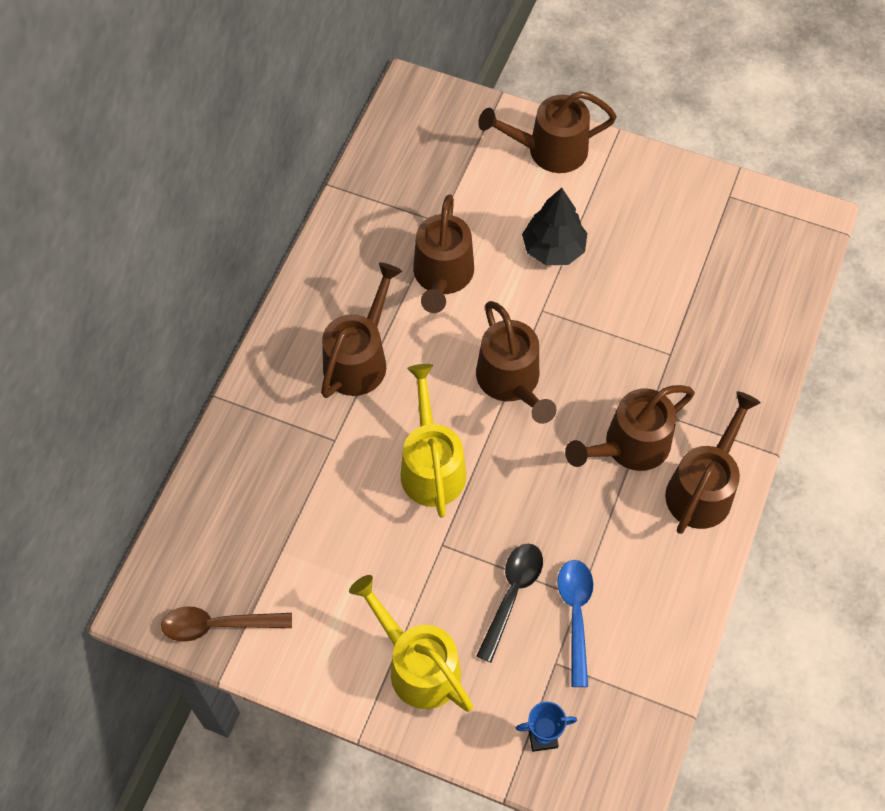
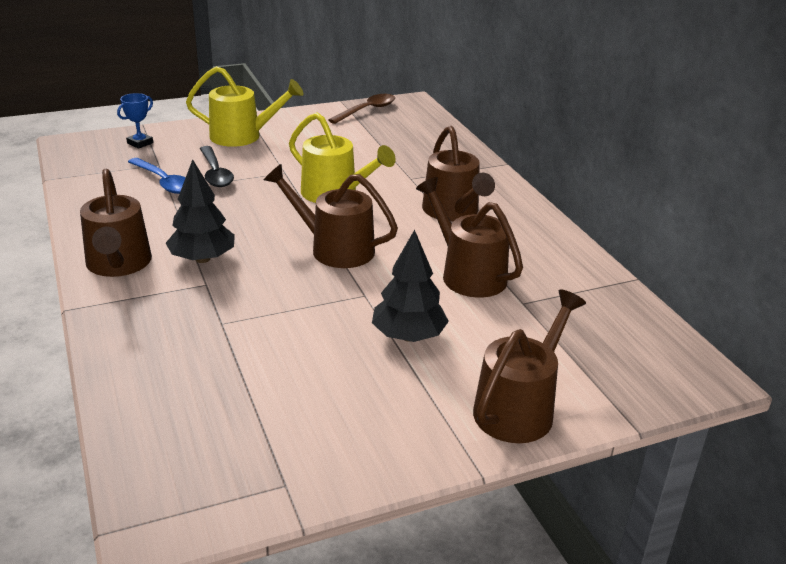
camera: 135 degrees right, 30 degrees down
(629, 446) = (202, 259): brown watering can -> black tree

